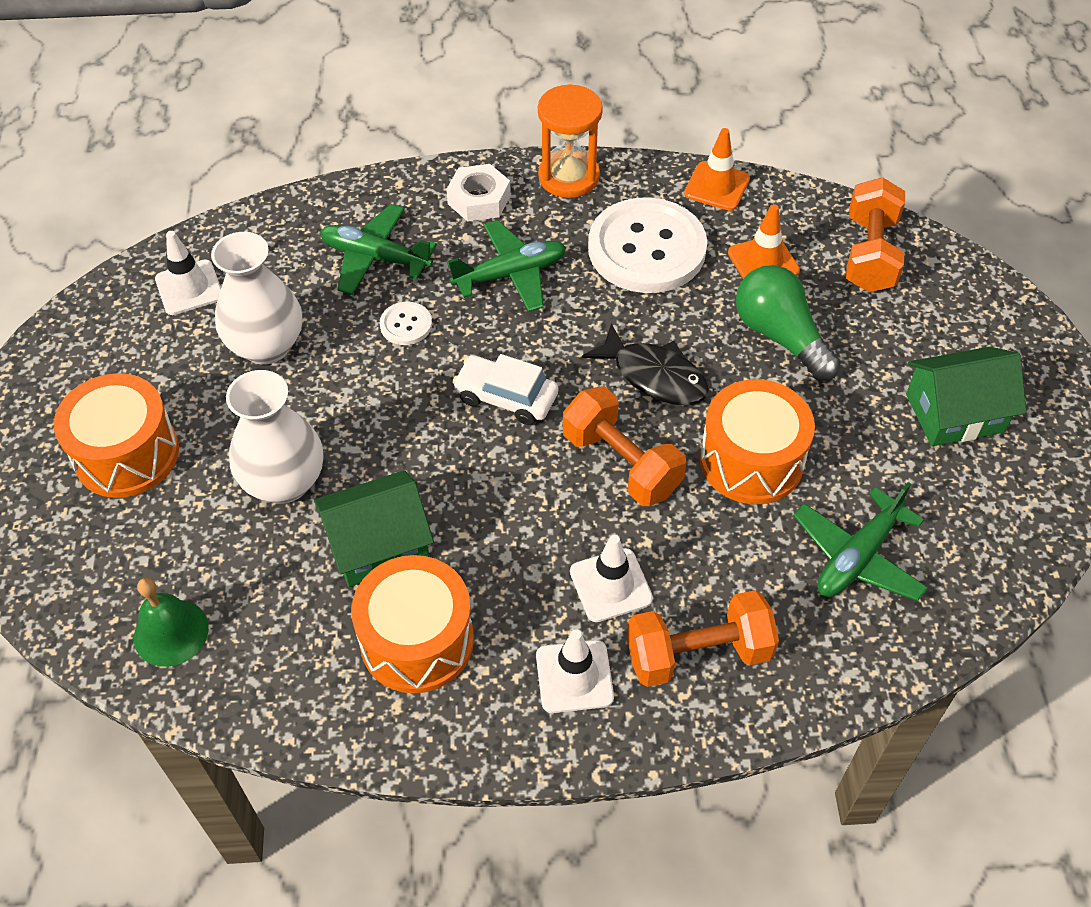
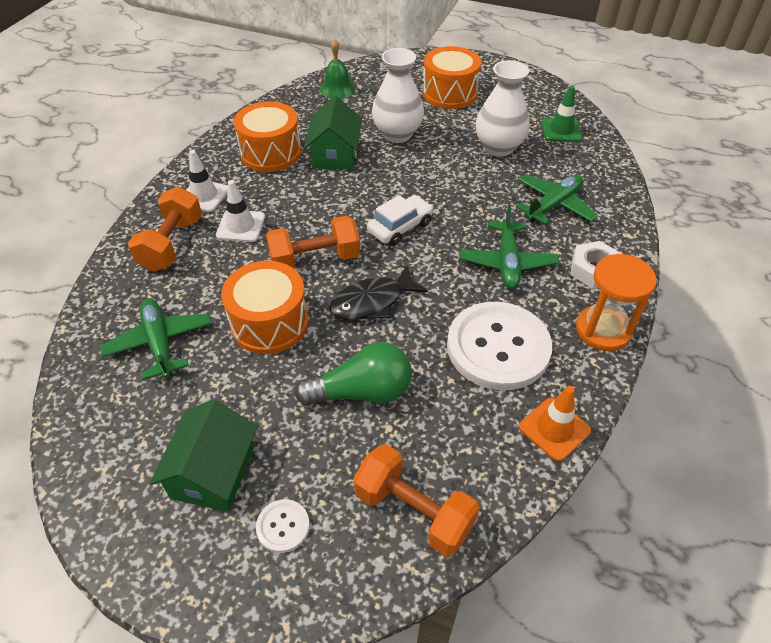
camera: 115 degrees right, 5 degrees down
(189, 288) = (561, 130): white traffic cone -> green traffic cone
(406, 325) = (486, 203): white button -> white button (283, 526)
(763, 262) = (446, 419): orange traffic cone -> none

